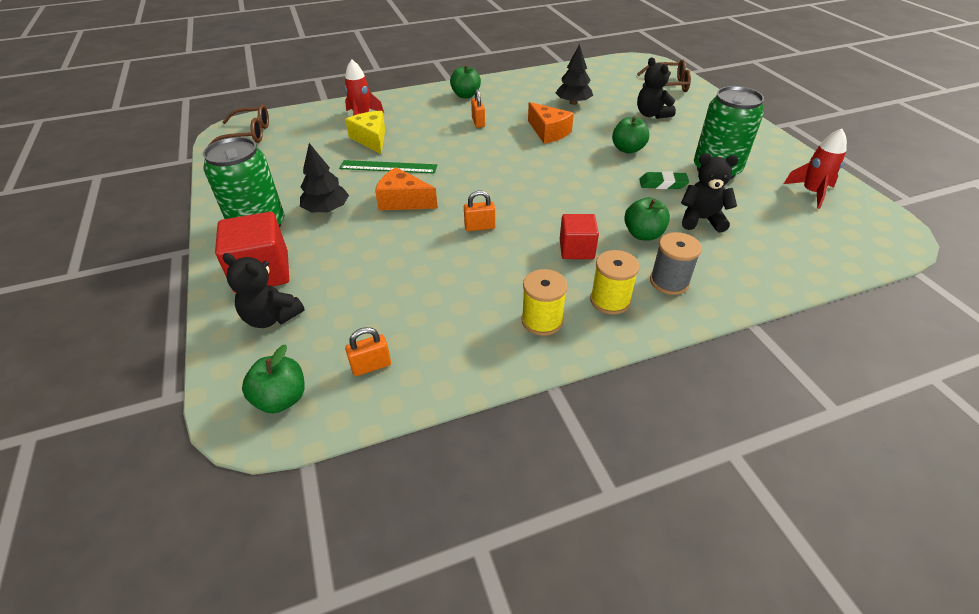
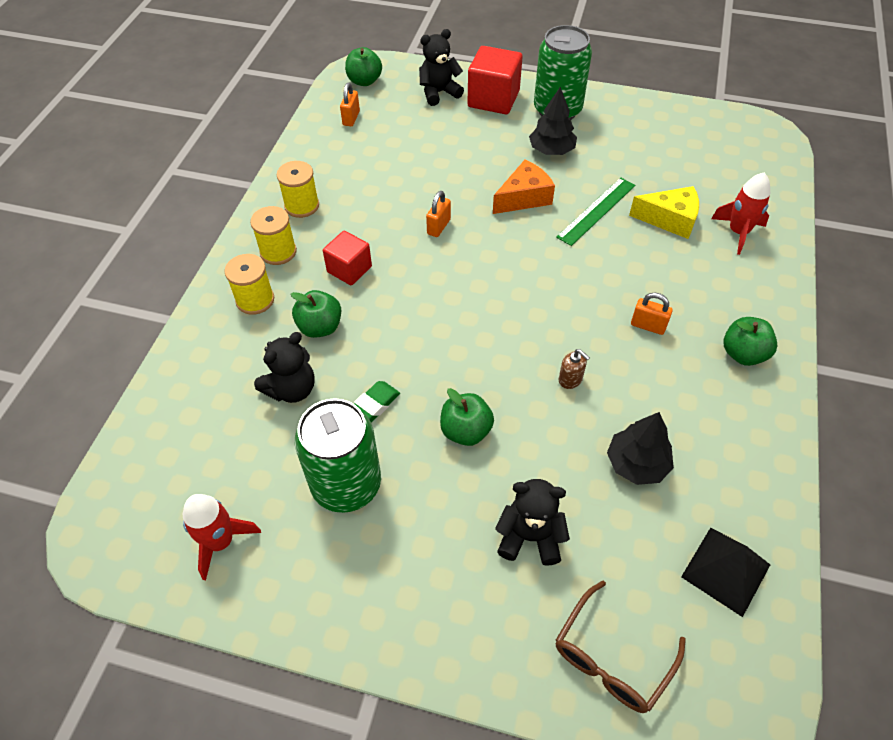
camera: 125 degrees right, 10 degrees up
(248, 134) = (747, 140): brown glasses -> none
(548, 132) = (570, 379): orange cheese -> brown soap dispenser
(594, 75) = (725, 570): none -> black pyramid
(669, 282) = (255, 300): grey spool -> yellow spool

